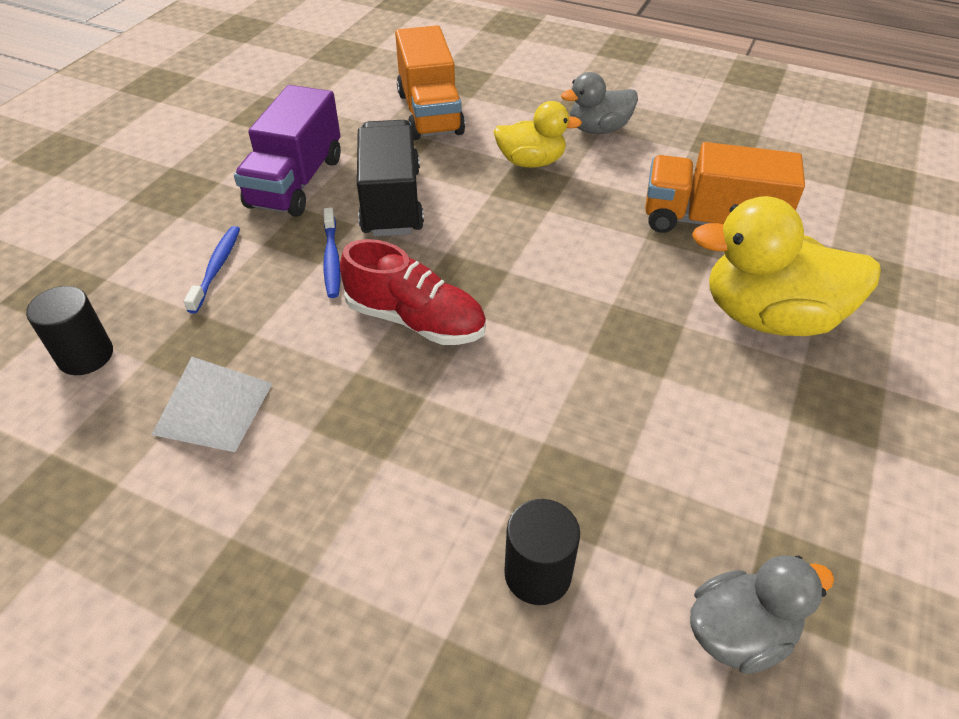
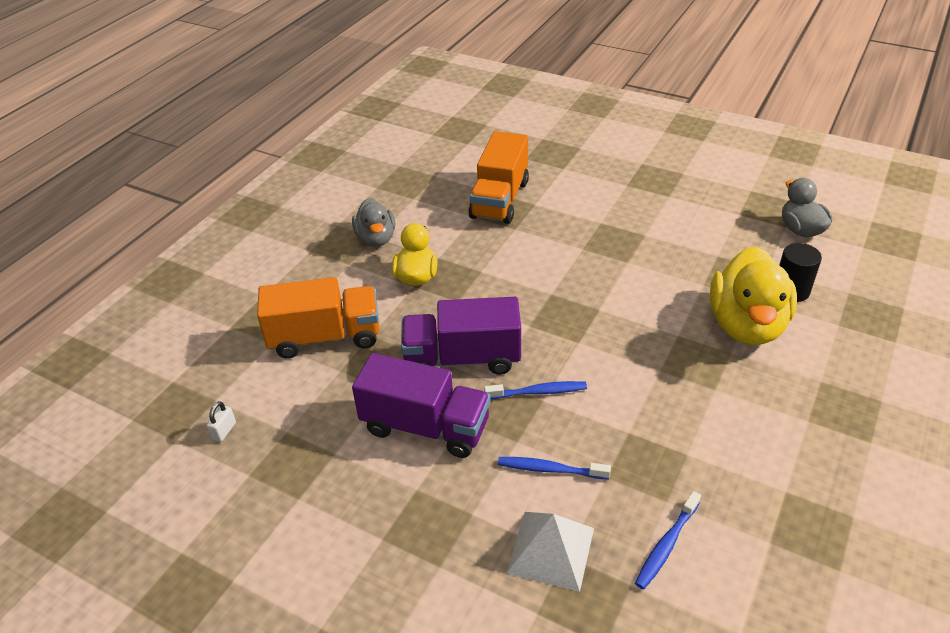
camera: 85 degrees left, 5 degrees down
(86, 356) = (666, 545): black cylinder -> blue toothbrush
(213, 408) = (707, 446): white pyramid -> white pyramid (551, 550)
(314, 77) = (224, 431): none -> white padlock
(391, 201) = (462, 358): black truck -> purple truck
(415, 320) = (606, 340): red shoe -> none
(769, 316) = (590, 190): yellow duck -> yellow duck (746, 325)

